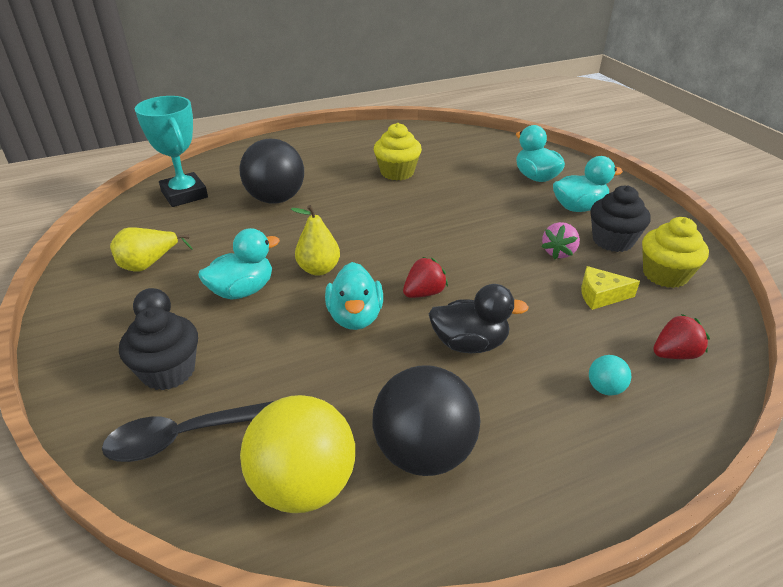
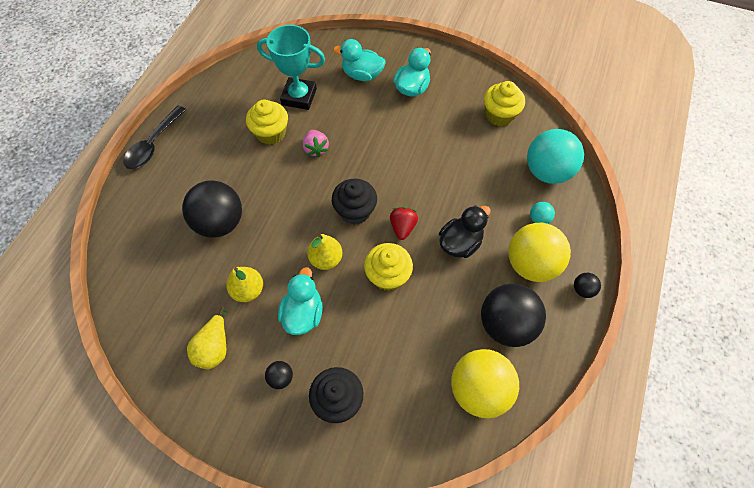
camera: 45 degrees left, 25 degrees up
(184, 194) = (146, 271): turquoise trophy -> turquoise trophy (299, 97)
(184, 437) = (398, 422): black spoon -> black spoon (153, 144)
(228, 248) = (248, 290): none -> yellow pear
(355, 317) = (387, 275): turquoise duck -> yellow cupcake
(536, 421) = (531, 264): none -> yellow ball
(559, 252) = (437, 137): pink strawberry -> pink strawberry (316, 149)
(583, 502) = (582, 289): none -> black ball
(601, 295) = (485, 156): yellow cheese -> none
(612, 241) = (454, 105): black cupcake -> black cupcake (355, 211)
(674, 354) = (547, 171): red strawberry -> turquoise ball

